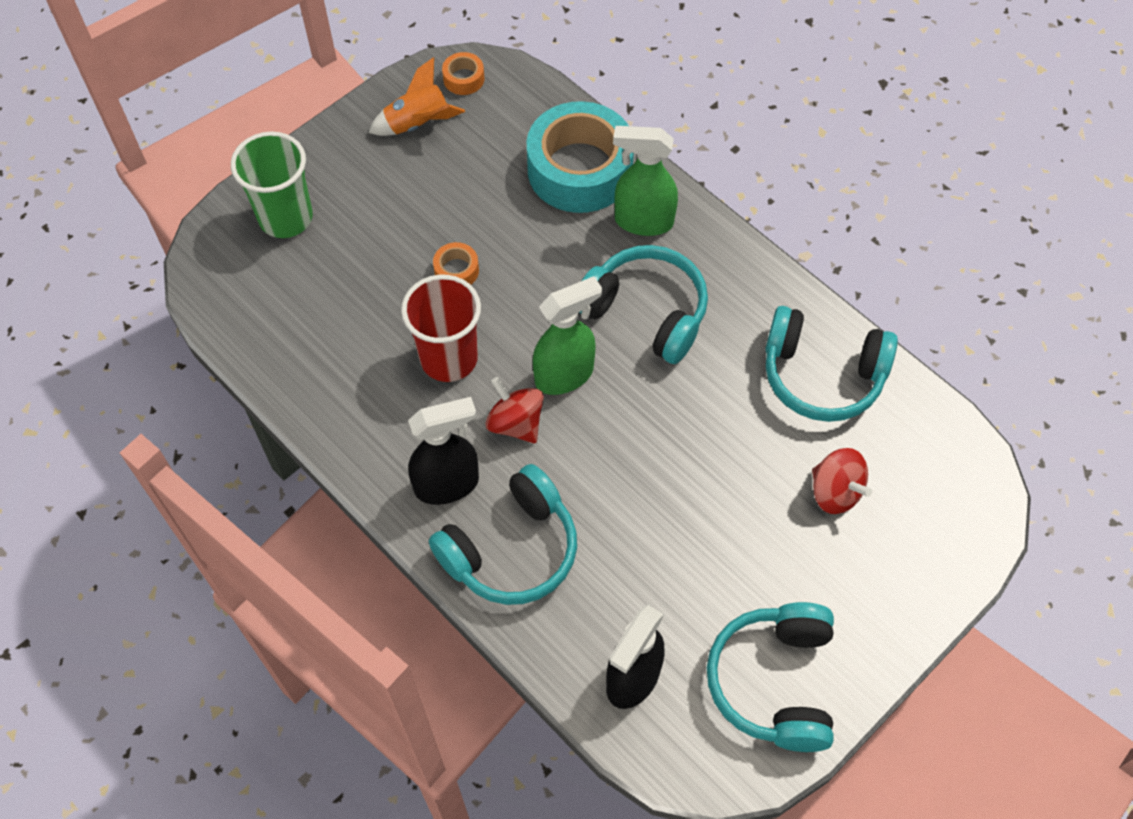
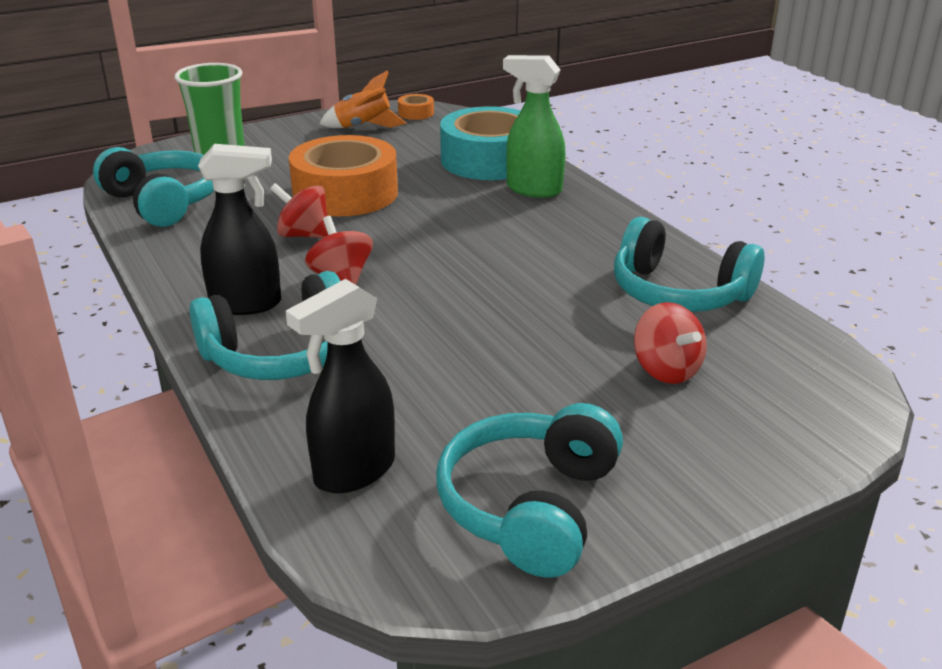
camera: 15 degrees right, 30 degrees down
(449, 358) = (304, 235): red cup -> red spinning top
(456, 270) = (345, 193): orange tape -> orange tape, size x2.45
(565, 375) = (408, 258): green spray bottle -> none
(646, 312) = (510, 235): turquoise headphones -> turquoise headphones (163, 202)

